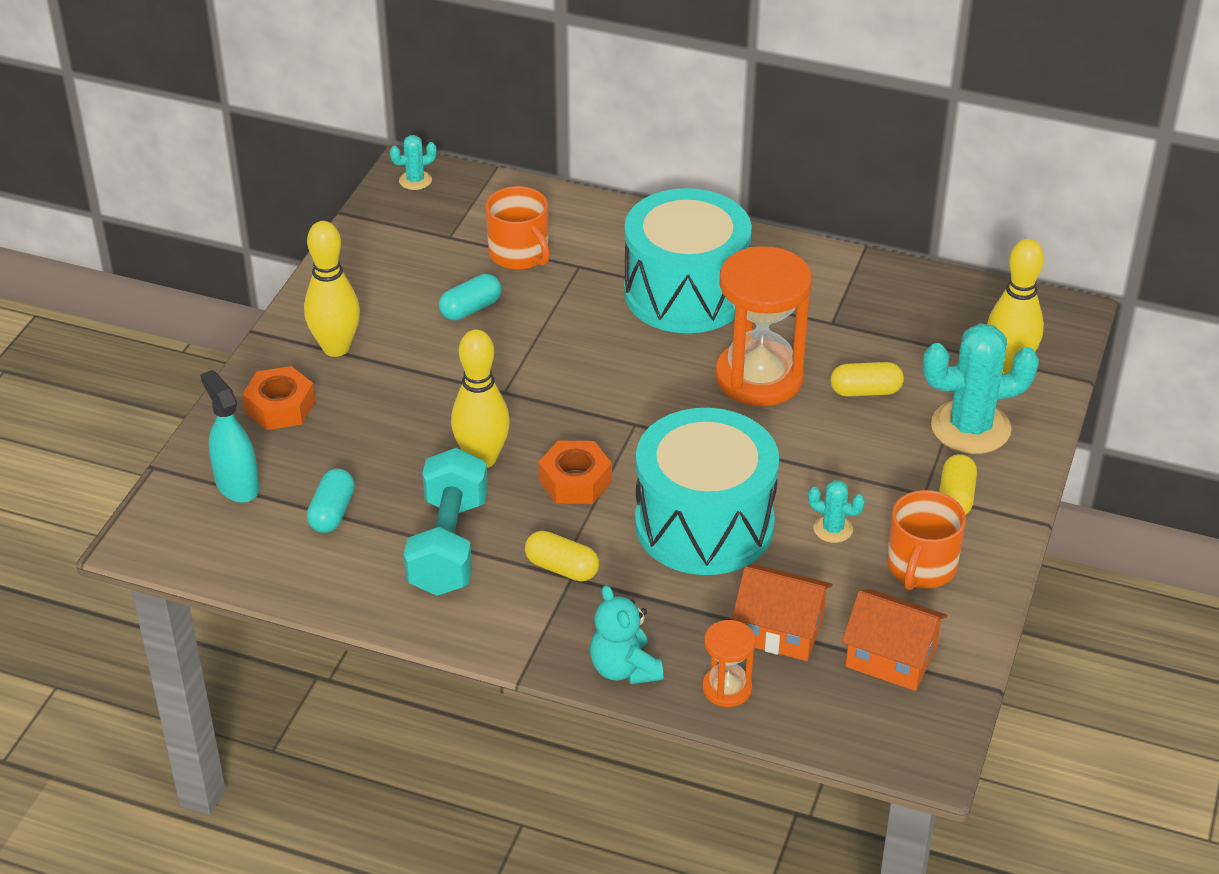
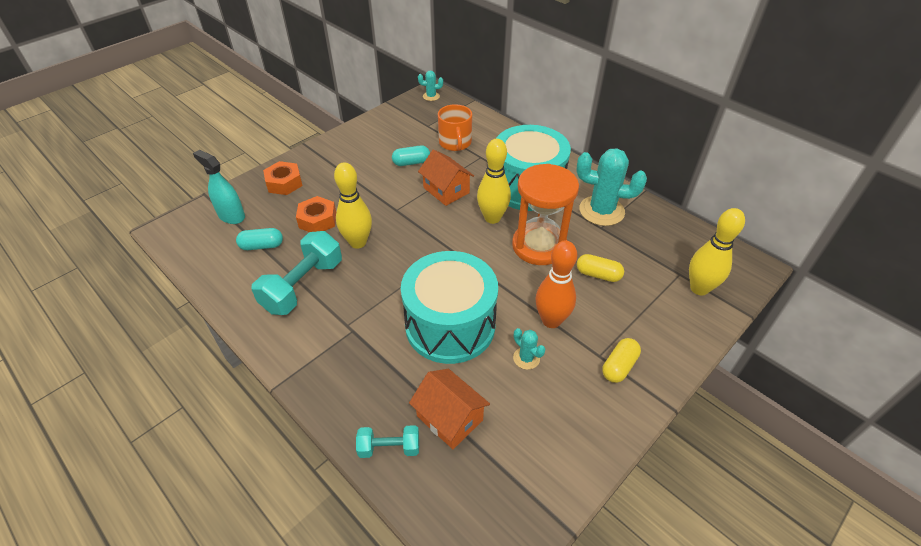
camera: 25 degrees right, 5 degrees up
(237, 485) = (231, 216): turquoise spray bottle -> turquoise spray bottle turned 45 degrees counterclockwise
(332, 512) = (262, 246): turquoise capsule -> turquoise capsule turned 45 degrees clockwise
(336, 348) = (333, 162): yellow bowling pin -> yellow bowling pin (492, 218)
(562, 568) = (351, 323): yellow capsule -> none
(575, 481) = (396, 272): orange nut -> orange nut (318, 220)
(624, 669) = (338, 405): turquoise teddy bear -> none
(727, 688) = (389, 448): orange hourglass -> turquoise dumbbell
(837, 472) = (551, 320): none -> orange bowling pin
(891, 657) = (510, 471): orange house -> orange house (446, 190)
(921, 567) = (569, 408): orange mug -> none
(970, 427) = (653, 321): turquoise cactus -> turquoise cactus (601, 211)

